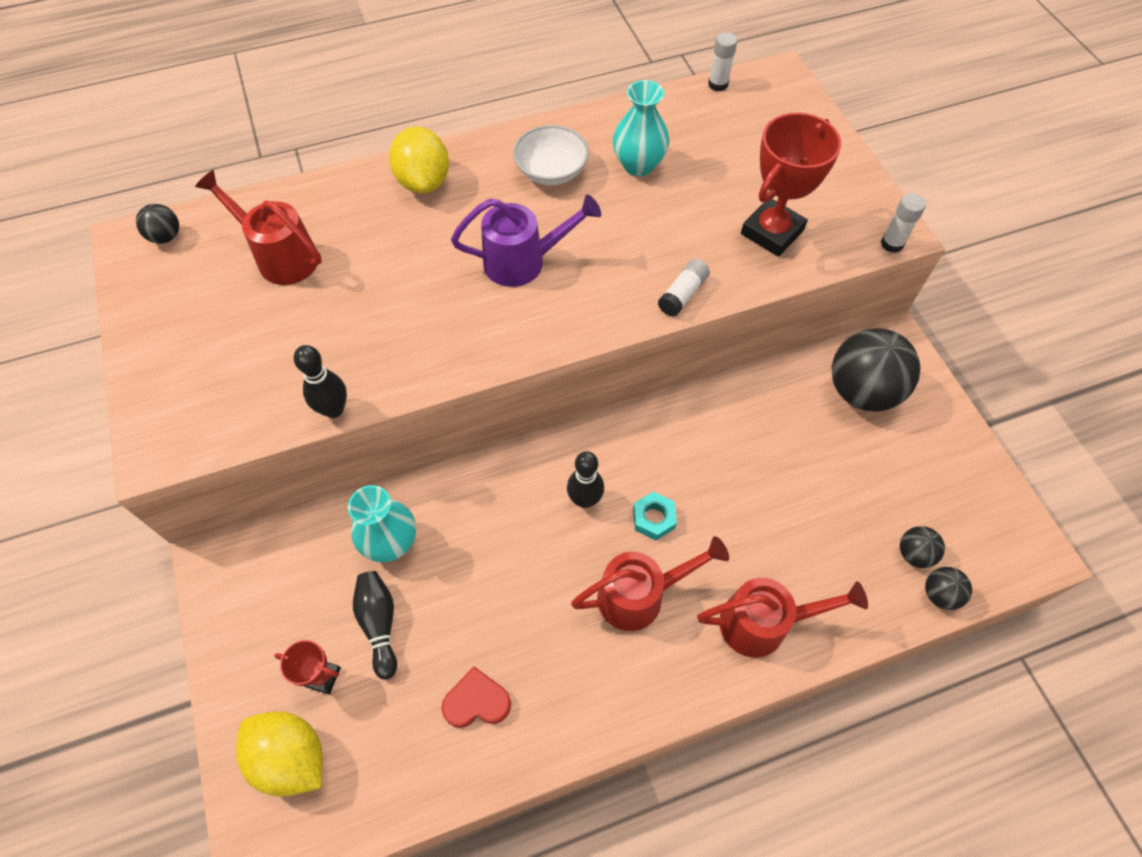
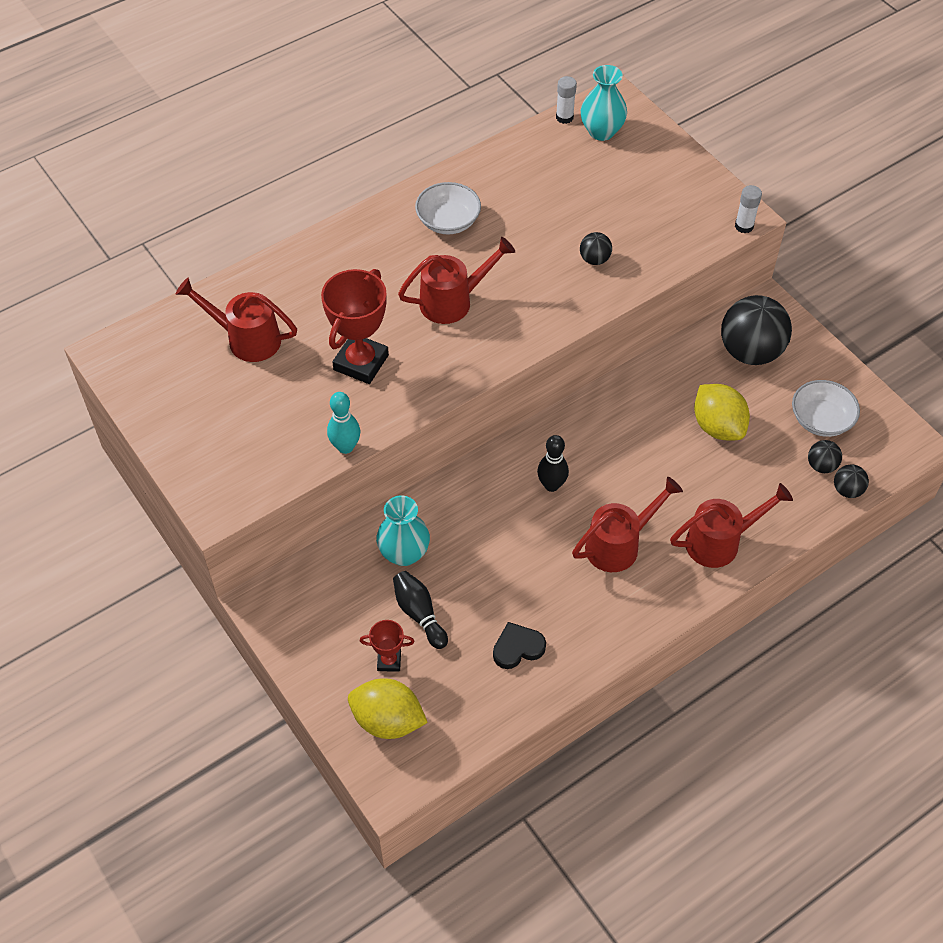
camera: 15 degrees left, 5 degrees down
(166, 237) = (138, 343): black ball -> black ball (594, 259)
(334, 409) = (345, 447): black bowling pin -> turquoise bowling pin
(424, 182) = (342, 252): yellow lemon -> yellow lemon (717, 426)
(477, 701) = (517, 648): red heart -> black heart
(524, 262) = (453, 301): purple watering can -> red watering can
(638, 165) = (520, 201): turquoise vase -> turquoise vase (601, 131)
(653, 518) = (611, 486): turquoise nut -> none
(682, 294) = (591, 300): white glue stick -> none
(772, 232) = (646, 236): red trophy -> red trophy (361, 362)
(927, 494) = (821, 420): none -> white bowl

